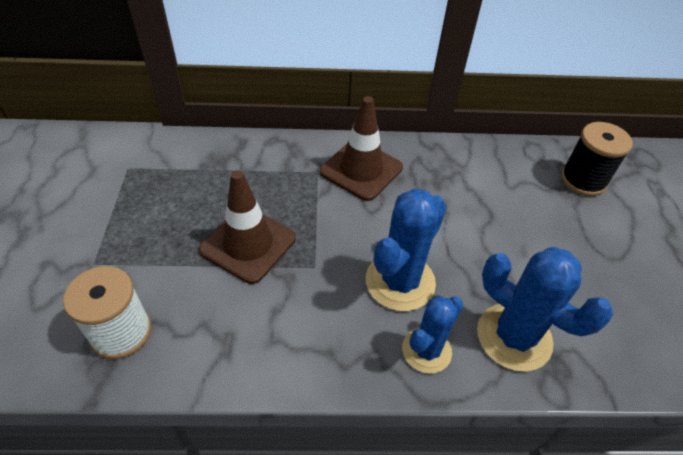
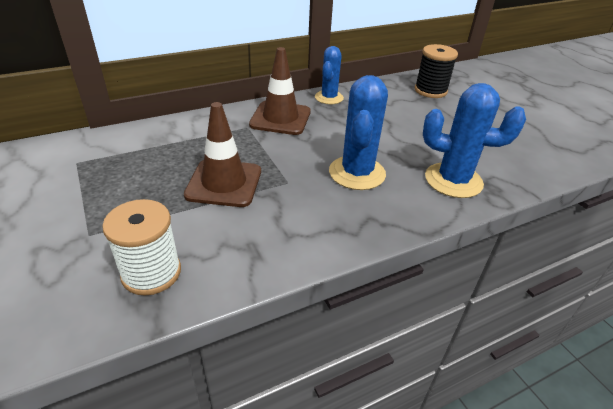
camera: 25 degrees left, 10 degrees down
(426, 350) = (404, 205): blue cactus -> blue cactus (329, 98)

